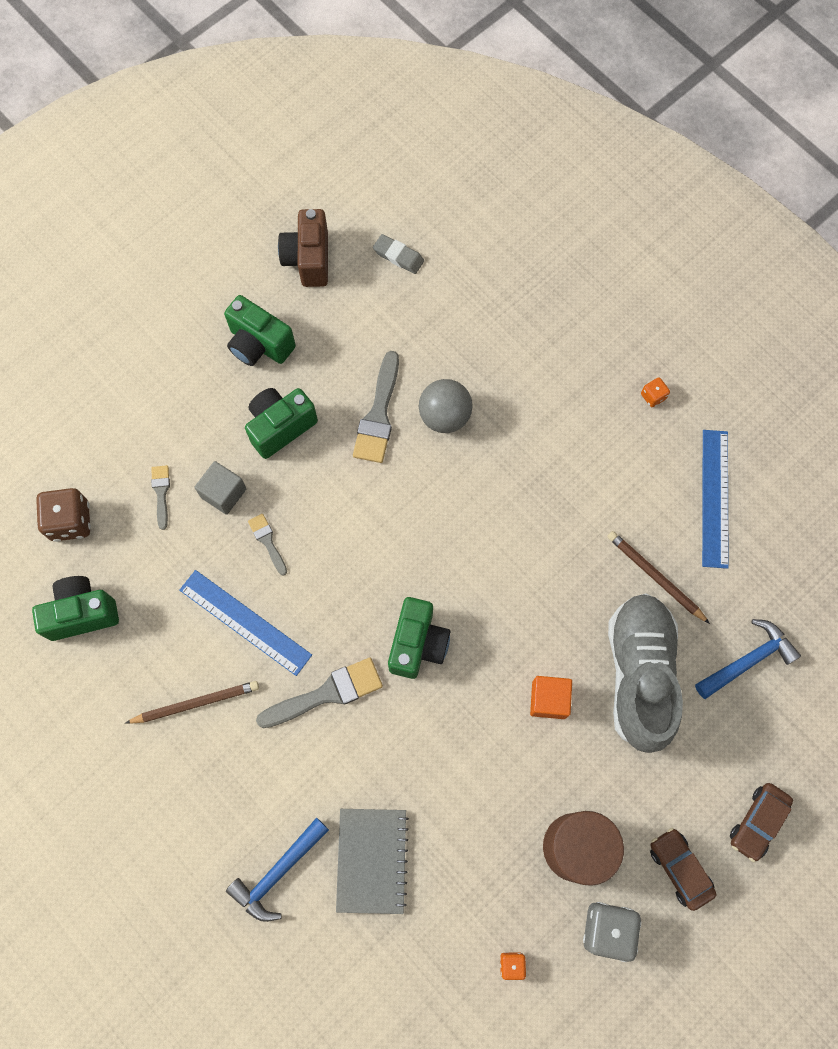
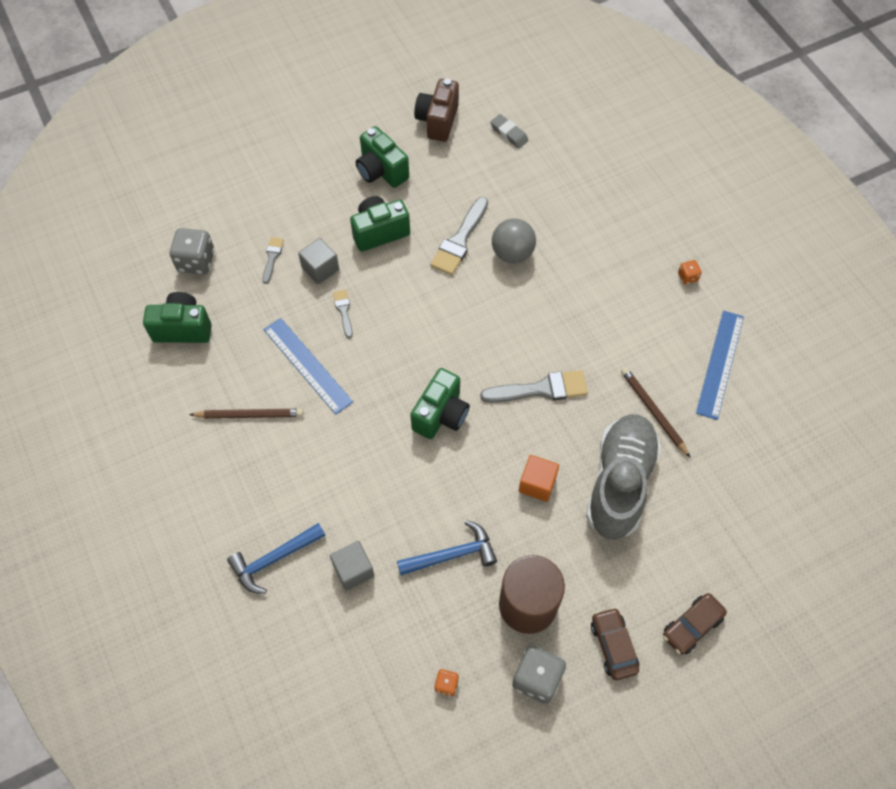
camera: 15 degrees right, 10 degrees down
(70, 521) = (196, 261): brown dice -> grey dice
(327, 693) = (356, 434): grey brush -> grey brush (541, 389)
(371, 860) = (353, 570): grey notebook -> grey cube
(748, 660) = (716, 495): blue hammer -> blue hammer (452, 554)

